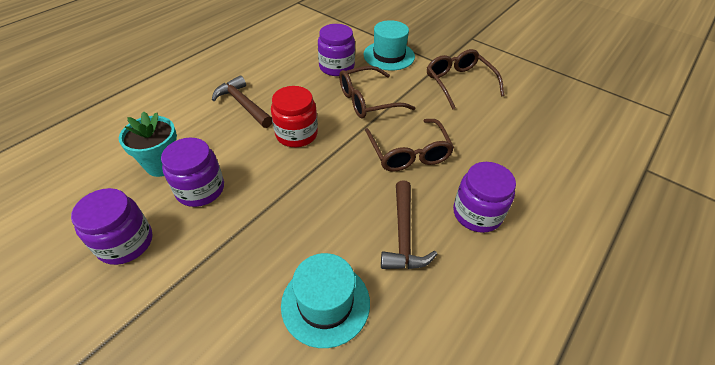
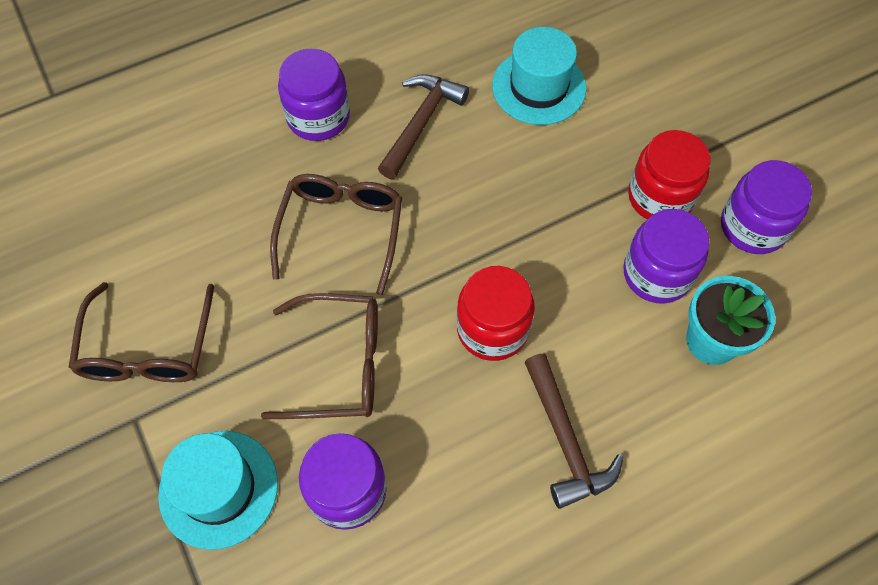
camera: 155 degrees left, 15 degrees up
(201, 241) = (660, 197): none -> red jar

